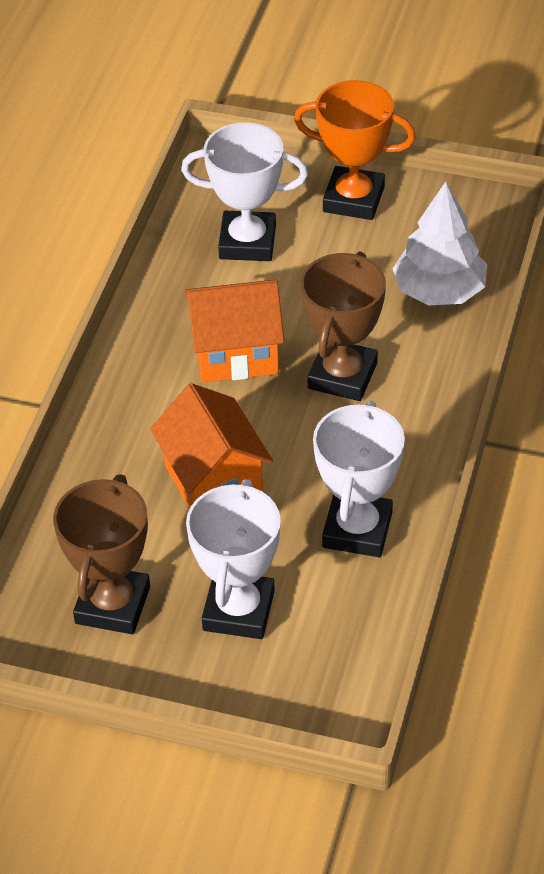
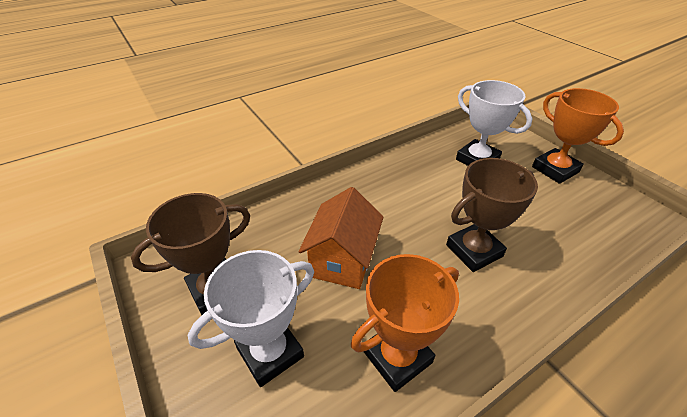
camera: 40 degrees right, 5 degrees down
(236, 354) = (422, 204): orange house -> none
(357, 530) = (397, 357): white trophy -> orange trophy
(439, 291) = (578, 240): white tree -> none

